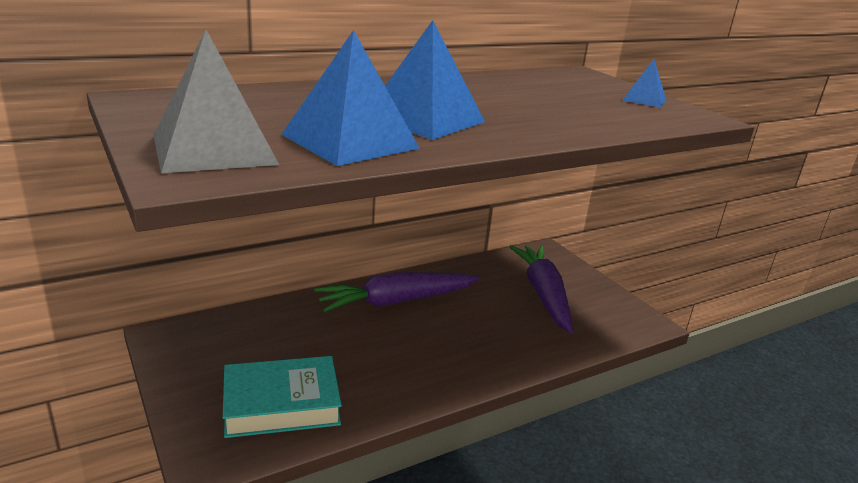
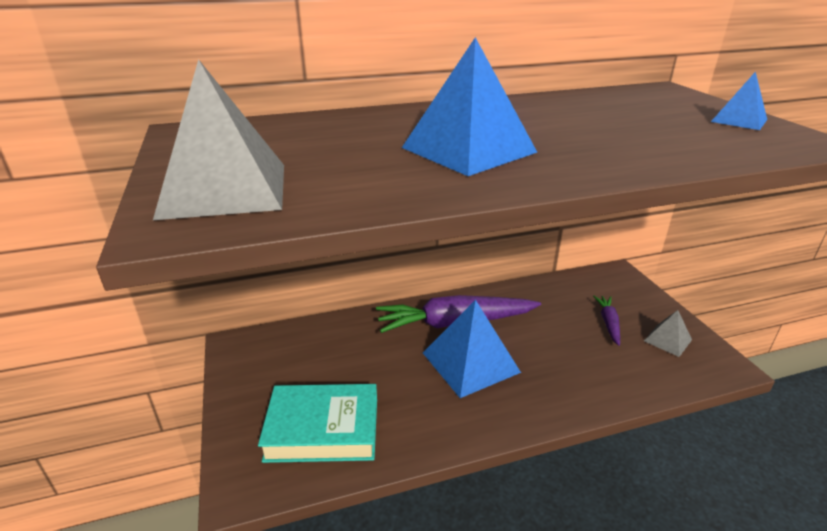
camera: 15 degrees right, 5 degrees up
(350, 141) = (374, 179): blue pyramid -> blue pyramid (470, 362)
(543, 294) = (608, 323): purple carrot -> purple carrot, size x0.48
(597, 305) = (667, 340): none -> grey pyramid

